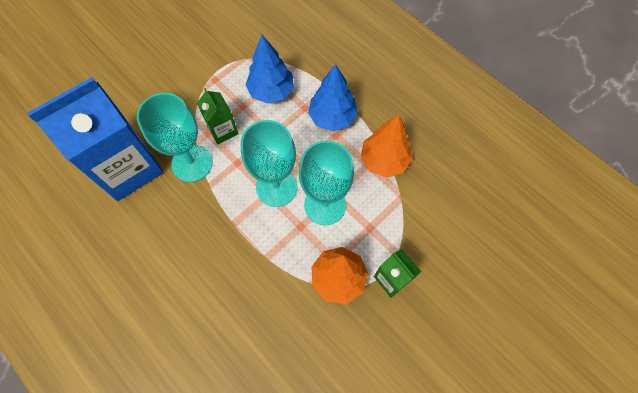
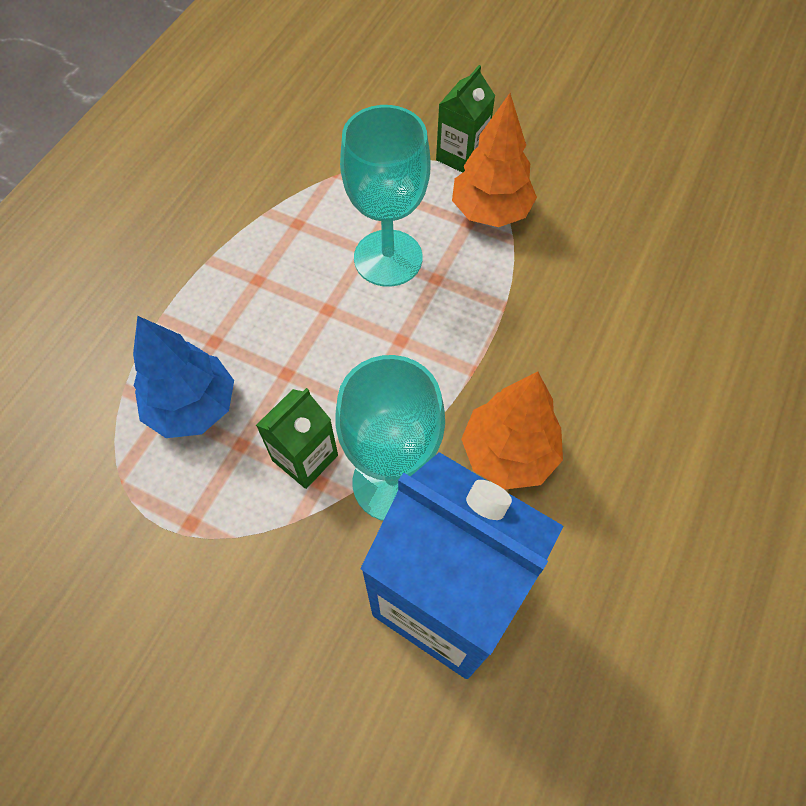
camera: 110 degrees left, 5 degrees down
(276, 187) = (385, 331): turquoise goblet -> none
(332, 117) = (223, 294): blue tree -> none
(384, 160) = (283, 206): orange tree -> orange tree (509, 453)

